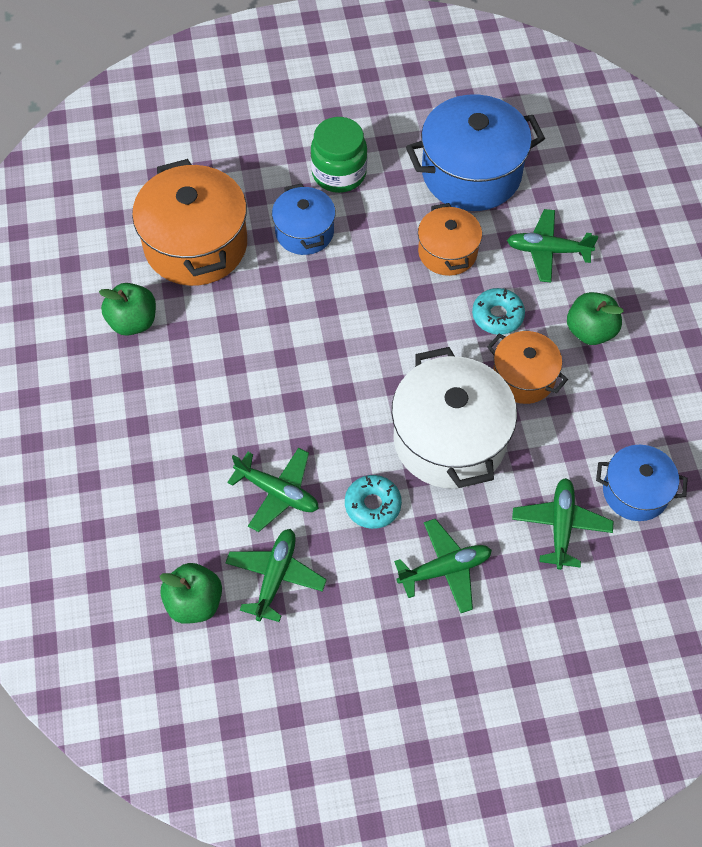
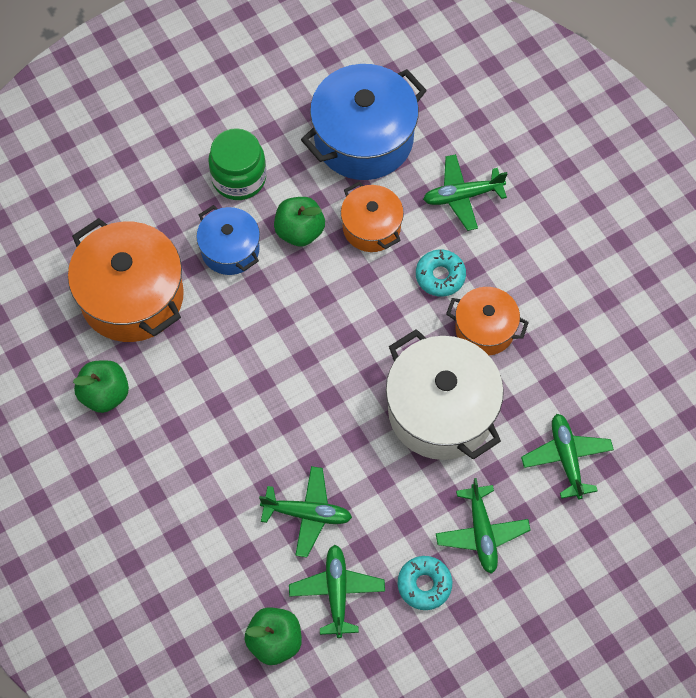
camera: 20 degrees left, 5 degrees up
(372, 505) = (396, 496): turquoise donut -> turquoise donut (424, 585)
(445, 569) = (481, 533): green plane -> green plane turned 120 degrees clockwise
(590, 331) = (528, 264): green apple -> green apple (299, 231)
(635, 492) = (619, 404): blue pot -> none

